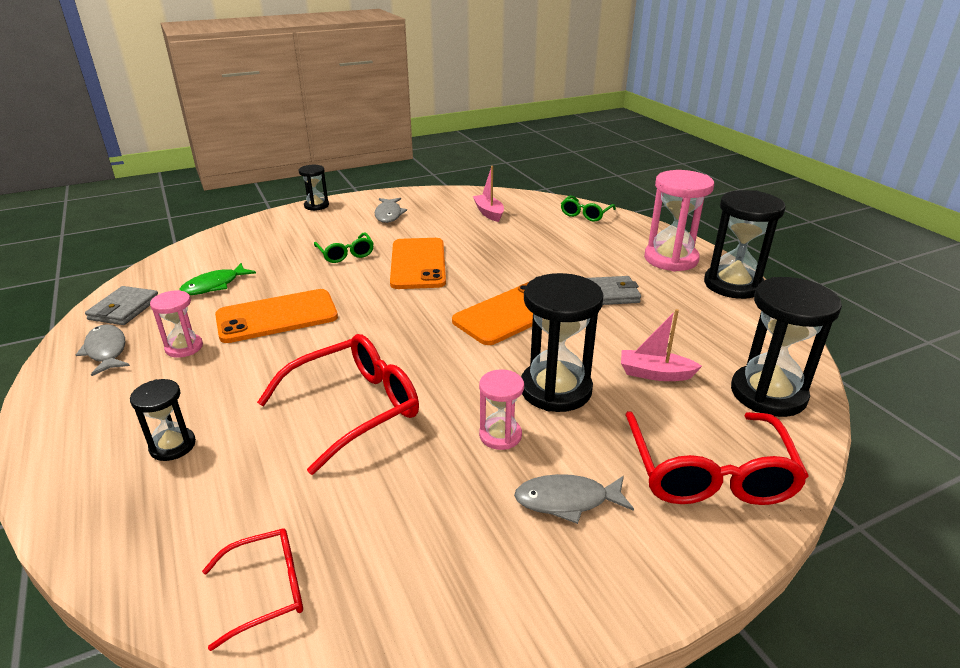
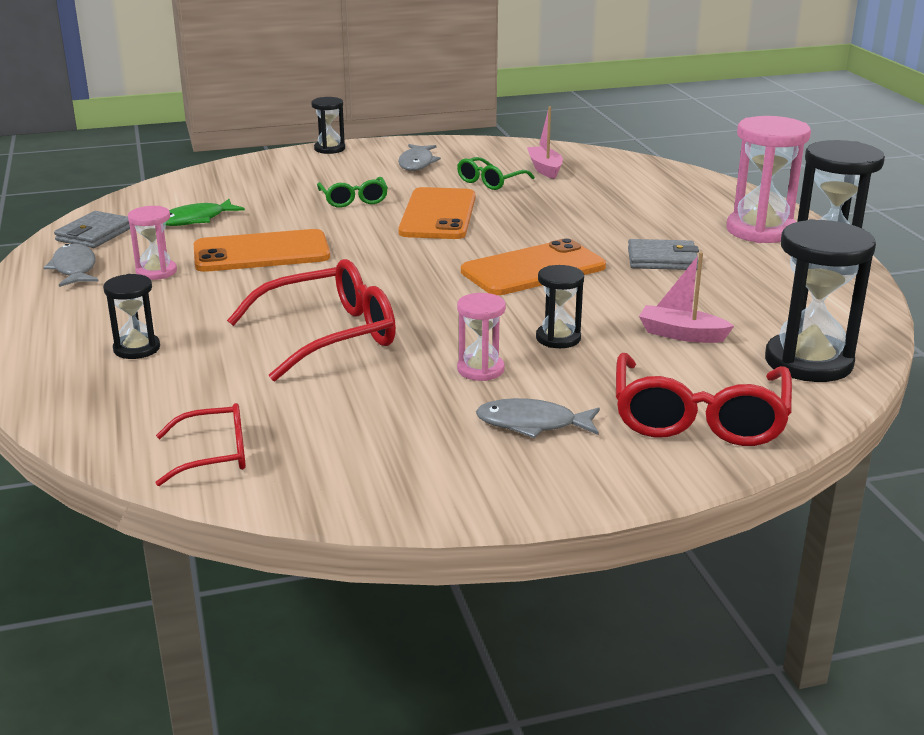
camera: 10 degrees right, 5 degrees down
(555, 389) = (558, 338): black hourglass -> black hourglass, size x0.54
(585, 214) = (671, 177): green glasses -> green glasses (490, 181)

